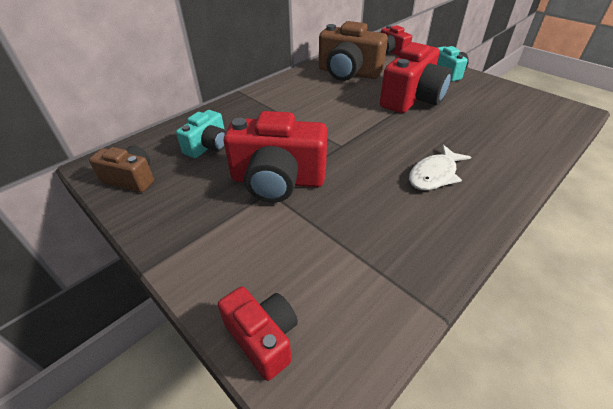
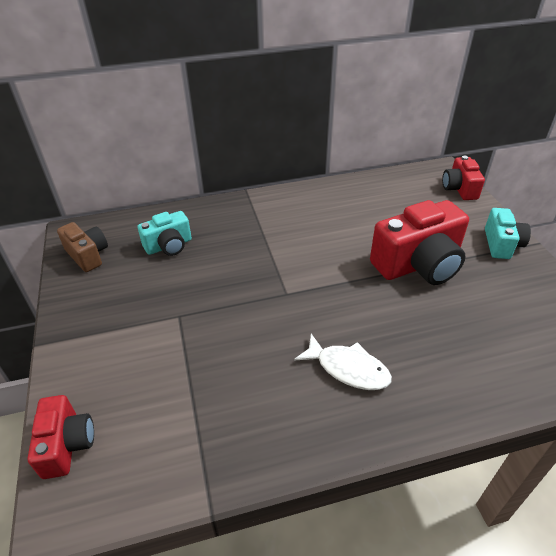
camera: 30 degrees right, 0 degrees up
(277, 180) = (195, 307): red camera -> none
(348, 73) = (378, 204): brown camera -> none
(434, 175) = (348, 368): white fish -> white fish turned 135 degrees counterclockwise

